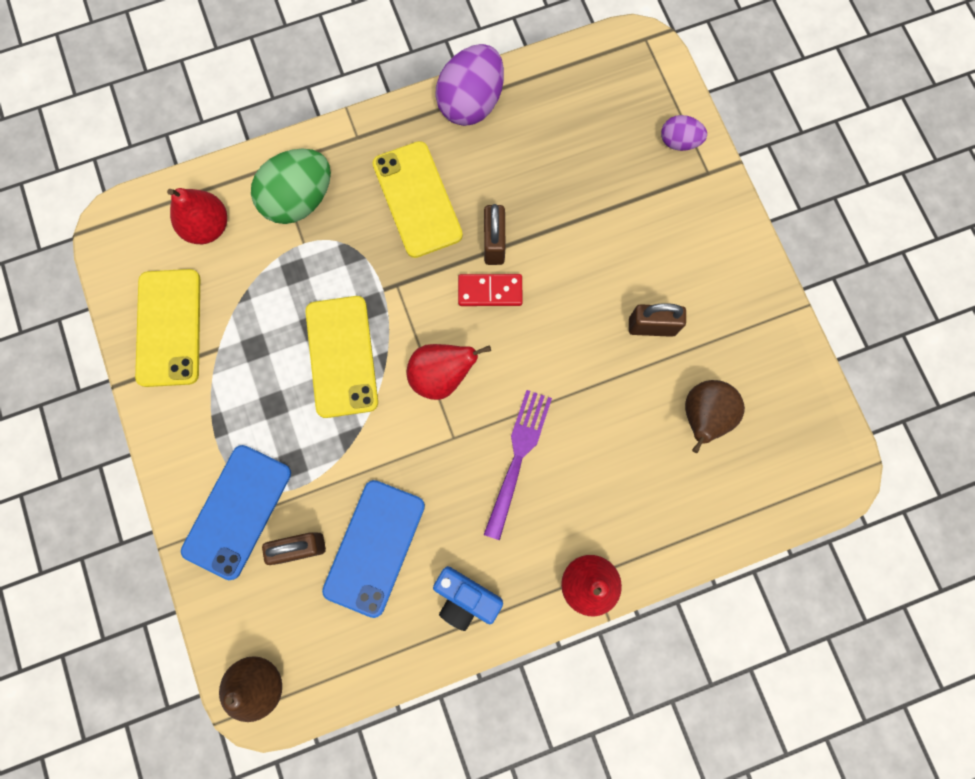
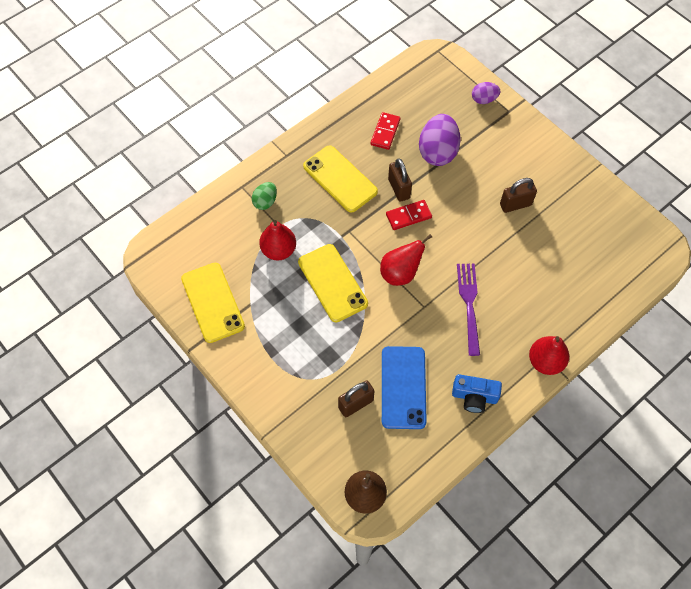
camera: 20 degrees left, 15 degrees down
(207, 227) = (212, 235): red pear -> red pear (278, 250)
(237, 511) = (305, 396): blue phone -> none
(299, 200) = (265, 202): green egg -> green egg, size x0.54
(471, 103) = (349, 115): purple egg -> purple egg (437, 152)
(512, 146) = (385, 132): none -> red domino
(703, 417) = (569, 244): brown pear -> none

